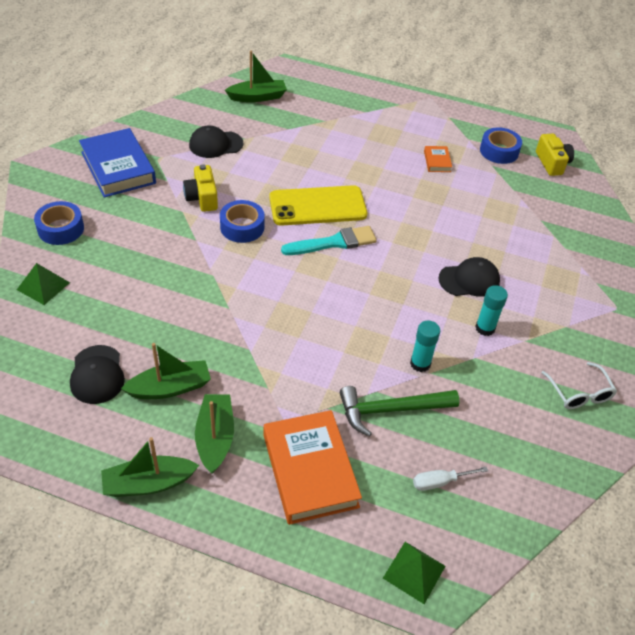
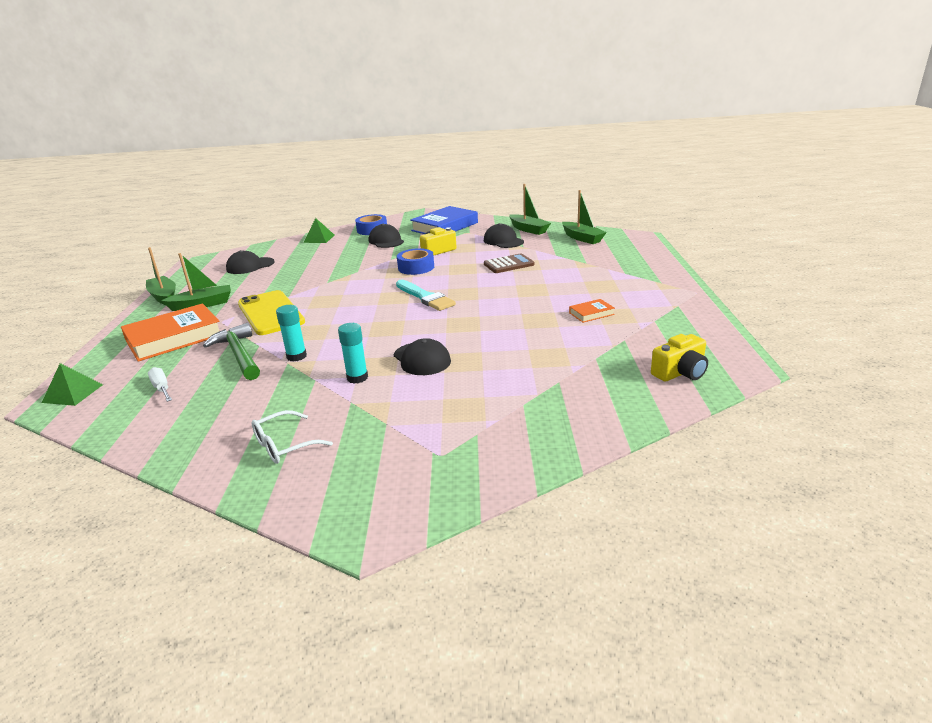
camera: 75 degrees right, 20 degrees down
(122, 227) = (386, 241): none -> black cap
(170, 388) = (244, 284): green boat -> green boat (528, 229)
(289, 164) = (508, 264): none -> brown calculator
(317, 206) = (466, 283): yellow phone -> yellow phone (270, 313)
(499, 151) = (656, 339): blue tape -> none

